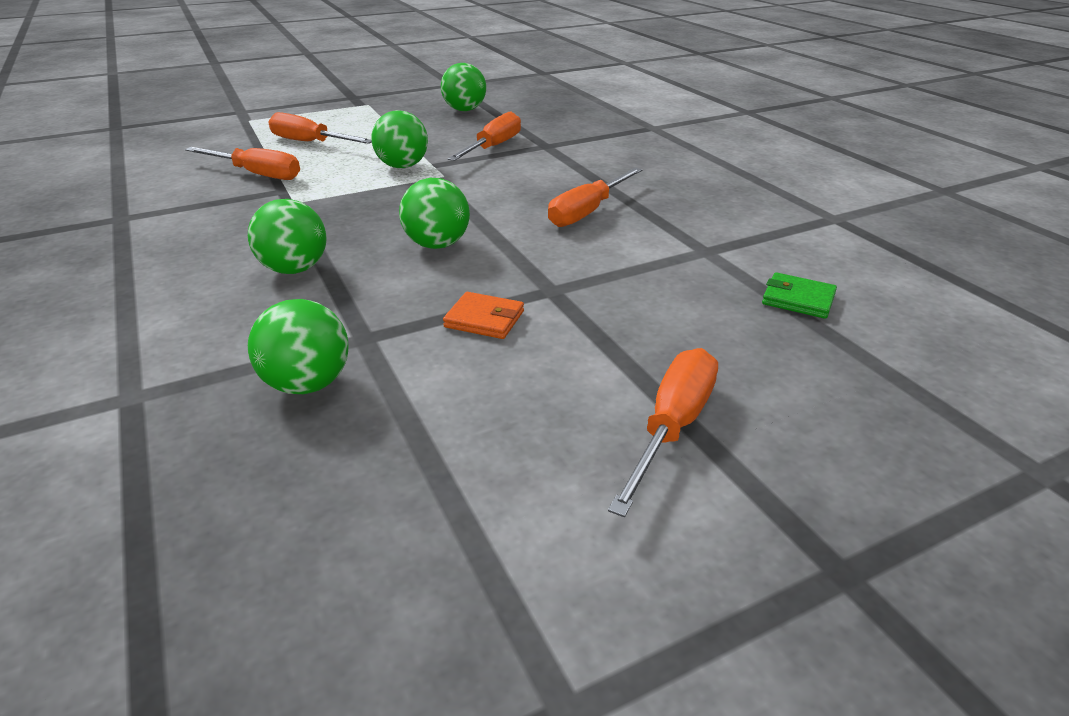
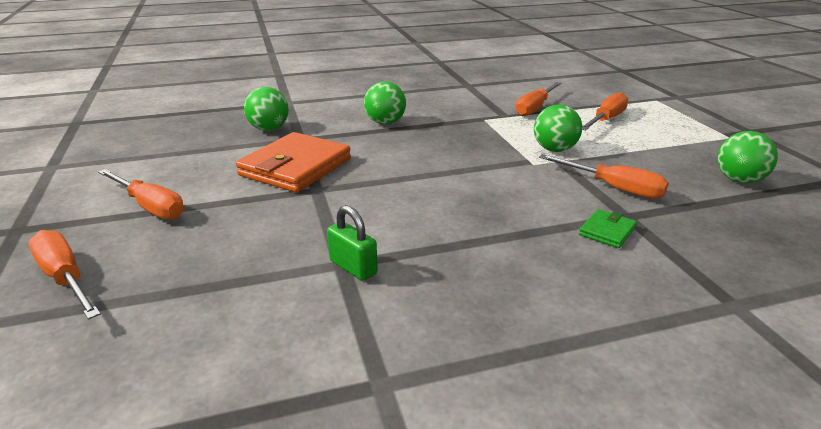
camera: 100 degrees right, 5 degrees down
(437, 245) = (401, 158): green ball -> none
(484, 319) = (295, 167): orange wallet -> orange wallet, size x2.22
(587, 212) = (443, 218): orange screwdriver -> orange screwdriver (65, 278)
(707, 244) = (353, 267): none -> green padlock
(798, 299) = (231, 291): green wallet -> green wallet (607, 231)

